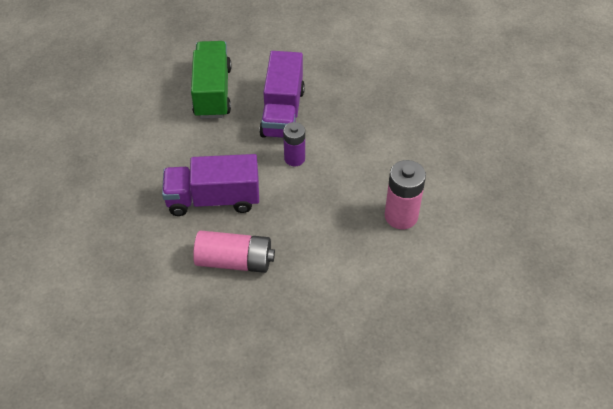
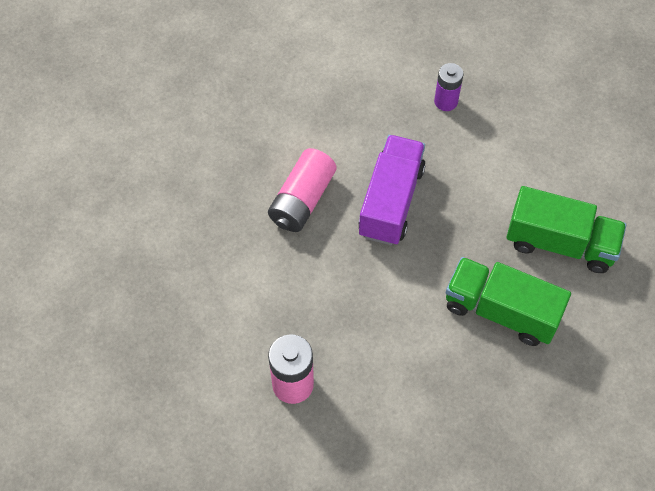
camera: 110 degrees right, 10 degrees up
(282, 112) = (501, 310): purple truck -> green truck
(294, 158) = (421, 300): purple battery -> purple battery (446, 101)

